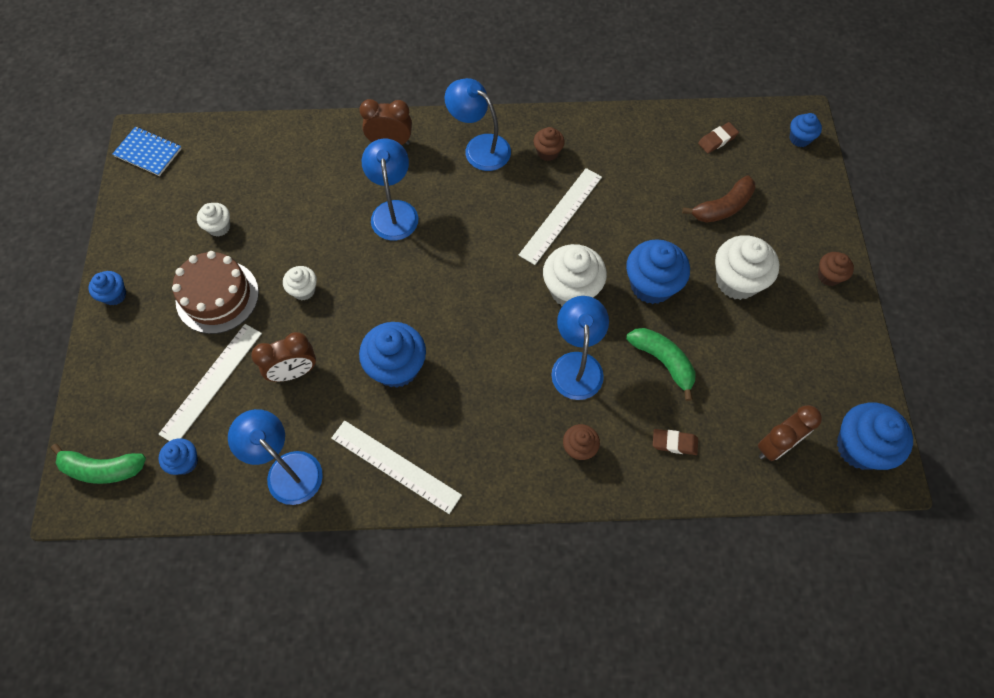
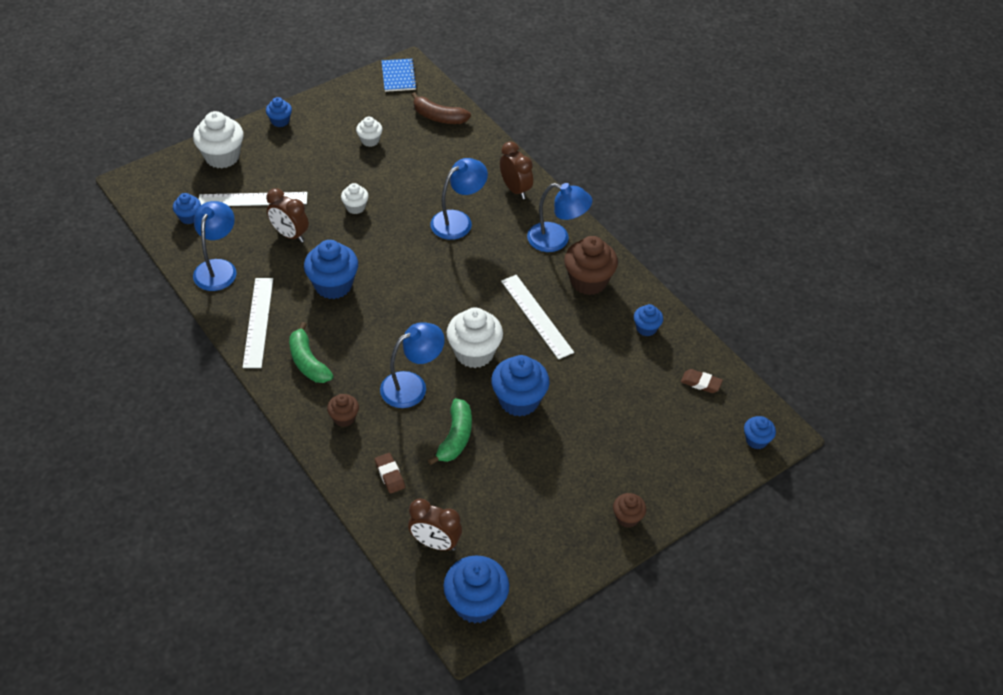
camera: 55 degrees right, 15 degrees down
(102, 469) = (159, 182): green banana -> green banana (308, 362)
(217, 296) = (317, 168): brown cake -> none
(479, 147) = (557, 240): blue lamp -> blue lamp turned 105 degrees clockwise
(547, 152) = (588, 281): brown cupcake -> brown cupcake, size x1.85
(561, 215) = (536, 316): white ruler -> white ruler turned 60 degrees clockwise
(632, 142) = (646, 328): none -> blue cupcake
(722, 207) = (634, 415): brown banana -> brown banana (438, 117)
(737, 281) = (569, 455): white cupcake -> white cupcake (222, 157)

